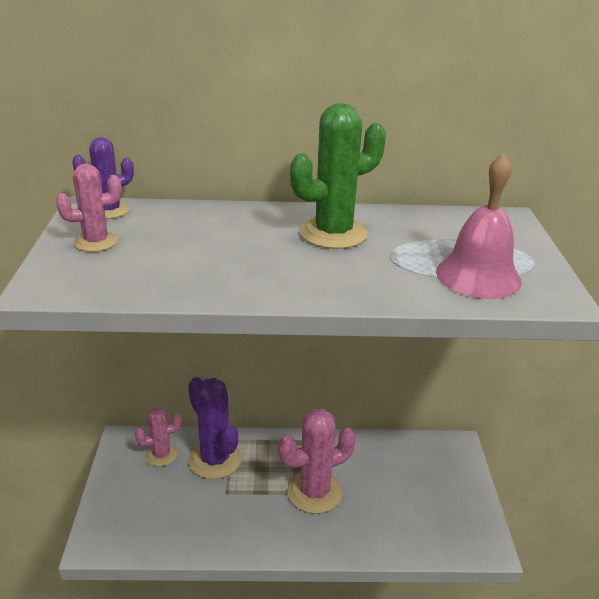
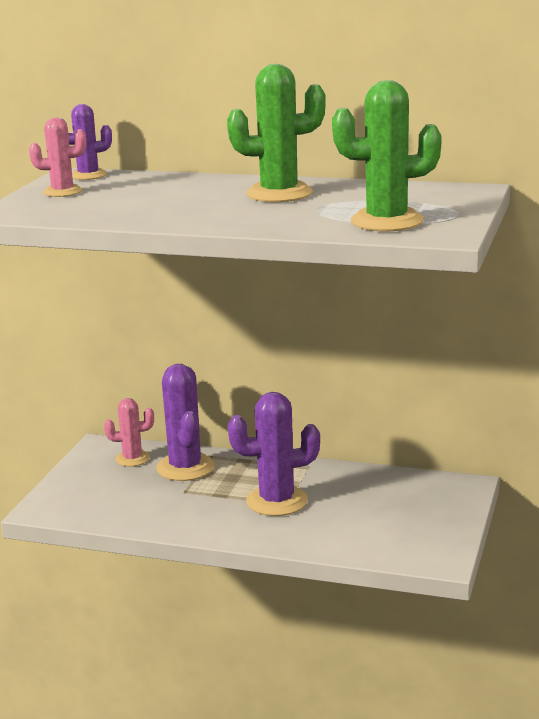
camera: 20 degrees right, 10 degrees down
(314, 492) = (277, 501): pink cactus -> purple cactus
(478, 276) = (387, 221): pink bell -> green cactus

